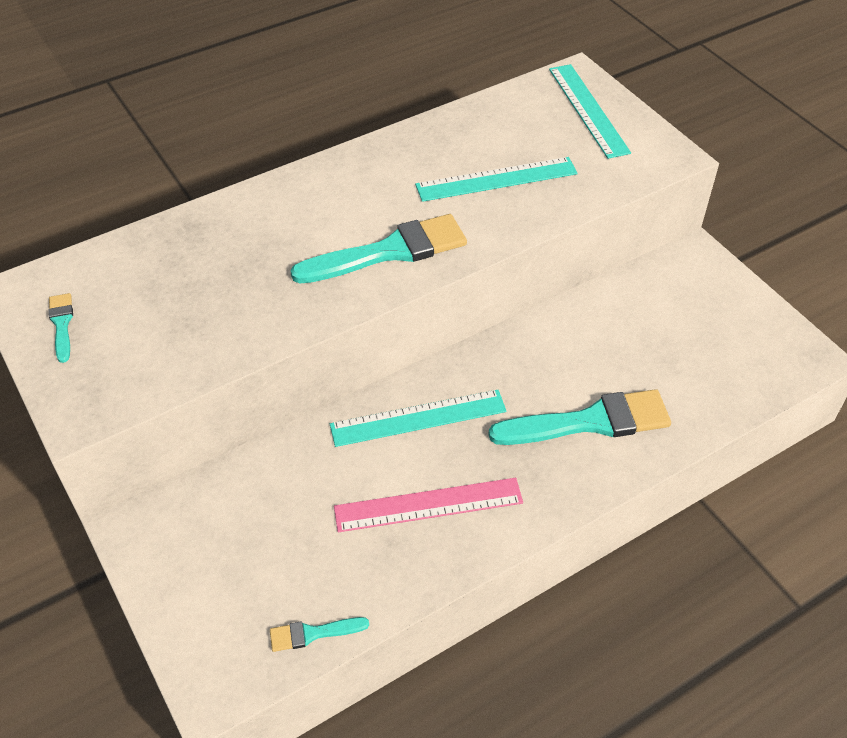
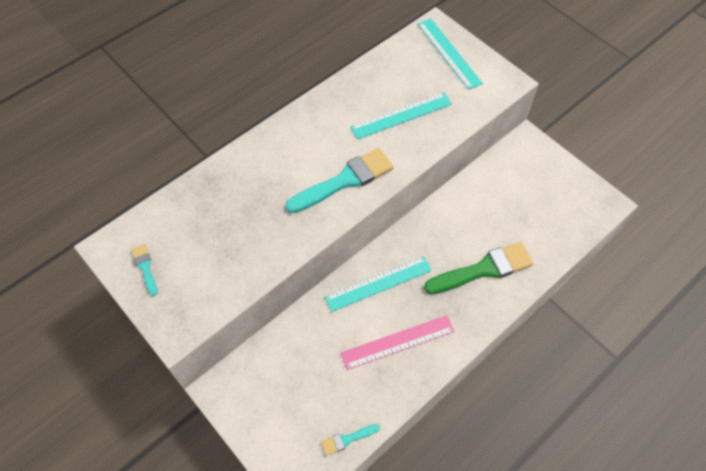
camera: 10 degrees left, 10 degrees up
(590, 421) = (483, 269): turquoise brush -> green brush

